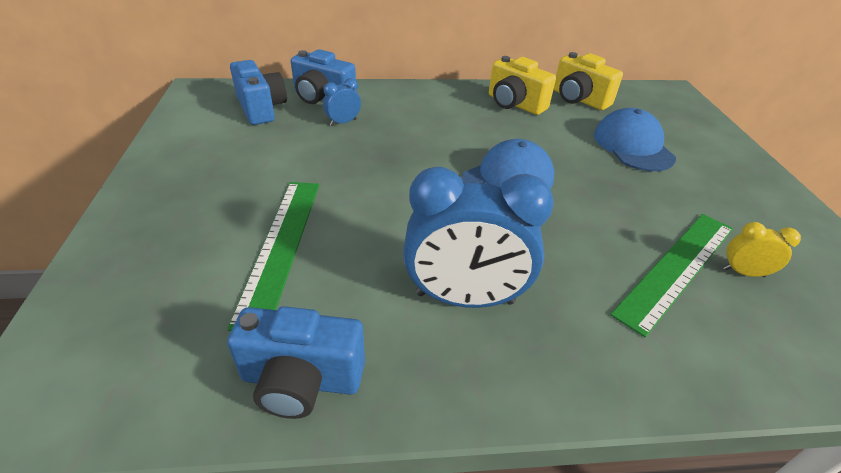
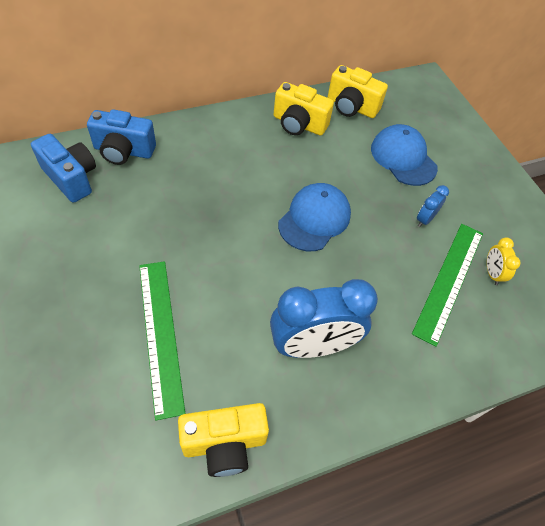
camera: 20 degrees left, 15 degrees up
(301, 380) = (224, 443): blue camera -> yellow camera
(343, 122) = (156, 180): blue clock -> blue clock (425, 219)
(743, 272) = (492, 273): yellow clock -> yellow clock turned 90 degrees counterclockwise

